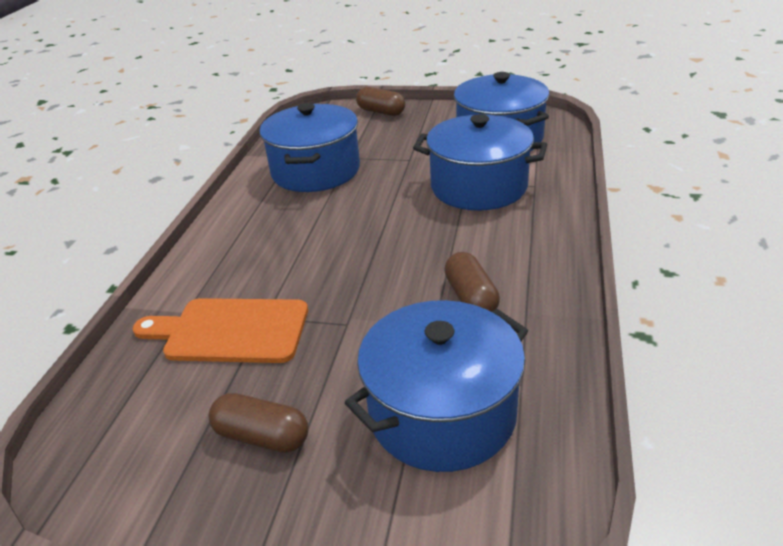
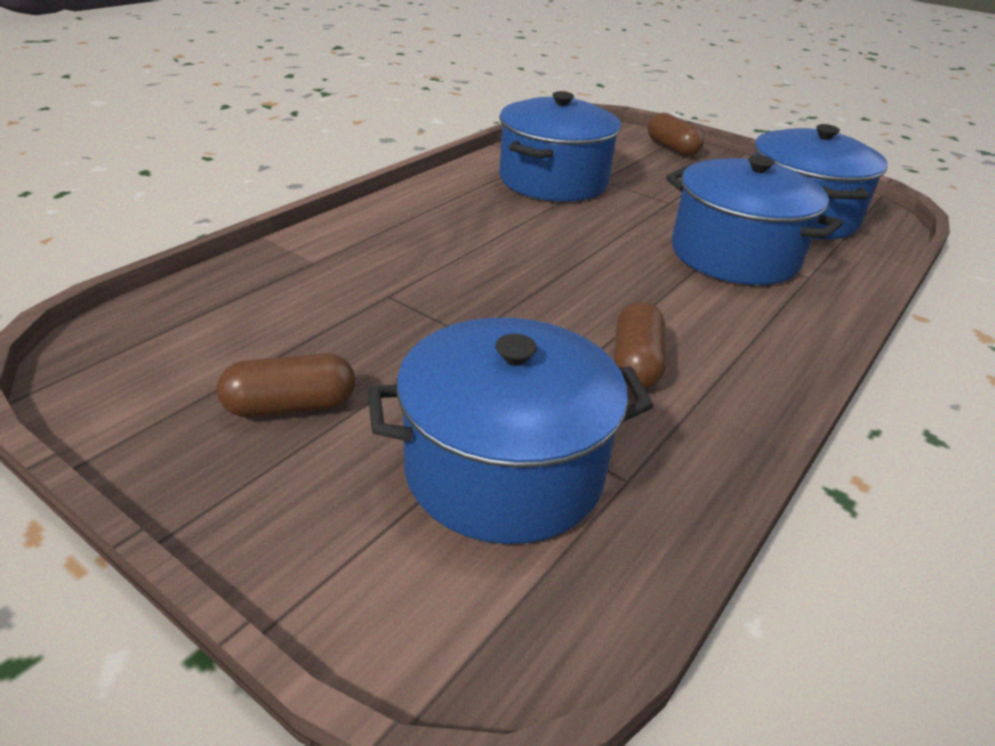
camera: 20 degrees right, 0 degrees up
(230, 331) = (343, 295): orange cutting board -> none
(262, 436) = (290, 406): brown capsule -> brown capsule turned 60 degrees counterclockwise

